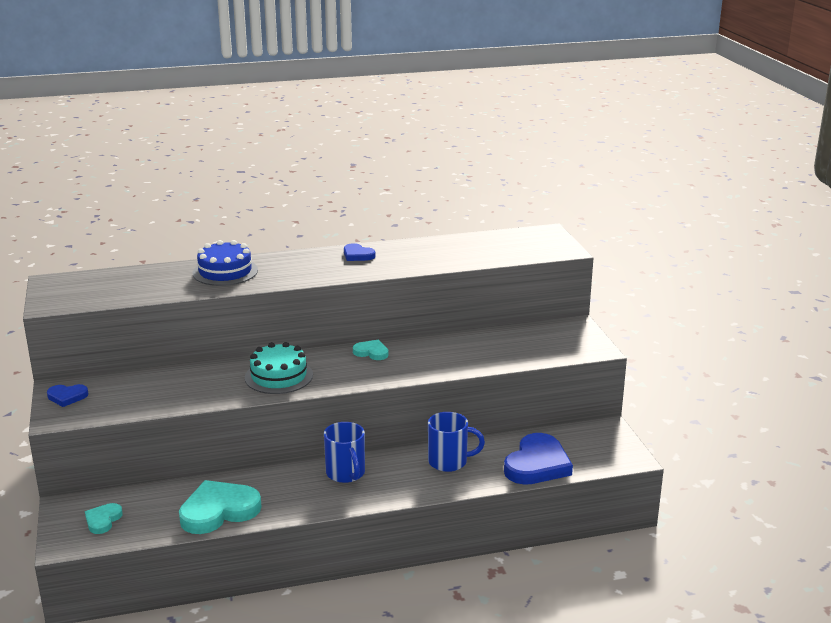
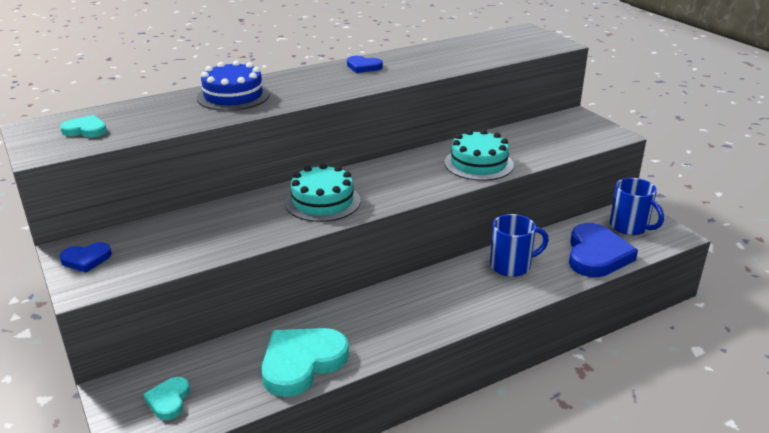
camera: 15 degrees left, 5 degrees up
(346, 473) = (416, 295): blue mug -> blue mug (630, 227)
(371, 352) = (403, 164): turquoise heart -> turquoise heart (85, 130)
(441, 360) = (479, 164): none -> turquoise cake

